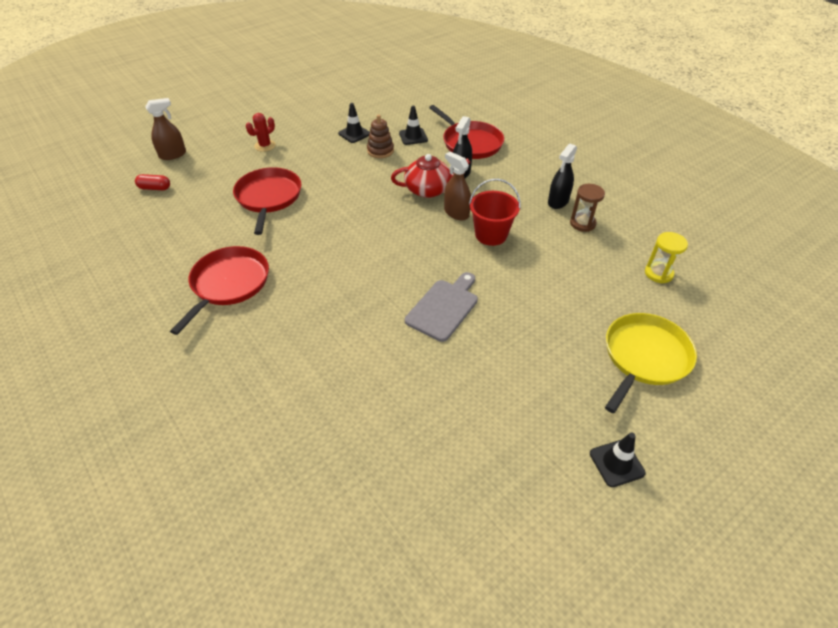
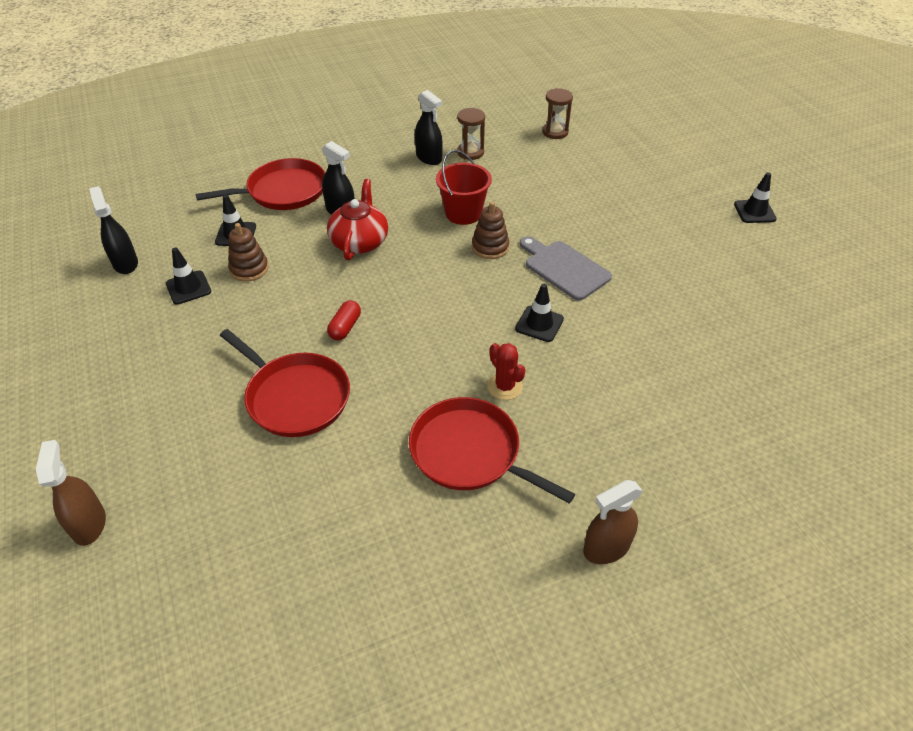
camera: 75 degrees left, 0 degrees up
(155, 188) = (183, 551): red capsule -> red capsule (345, 327)
(265, 146) = (150, 391): red cactus -> red cactus (505, 386)
(268, 198) = (295, 397): red pan -> red pan turned 150 degrees counterclockwise
(367, 301) = (539, 324): none -> black traffic cone
(368, 107) = (125, 263): none -> black spray bottle
(453, 258) = (490, 247): none -> brown stacking toy
(456, 213) = (414, 229): brown spray bottle -> brown spray bottle (606, 548)
(644, 357) = (651, 168): yellow pan -> none
(658, 273) = (555, 132): yellow hourglass -> brown hourglass

